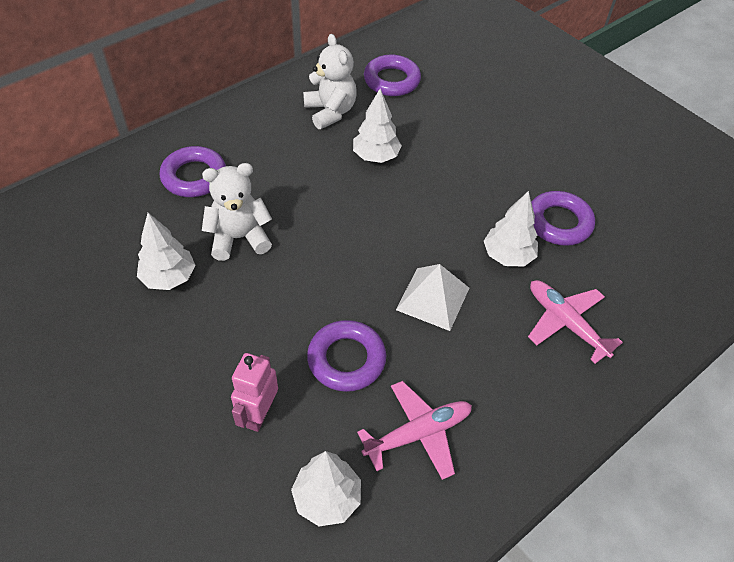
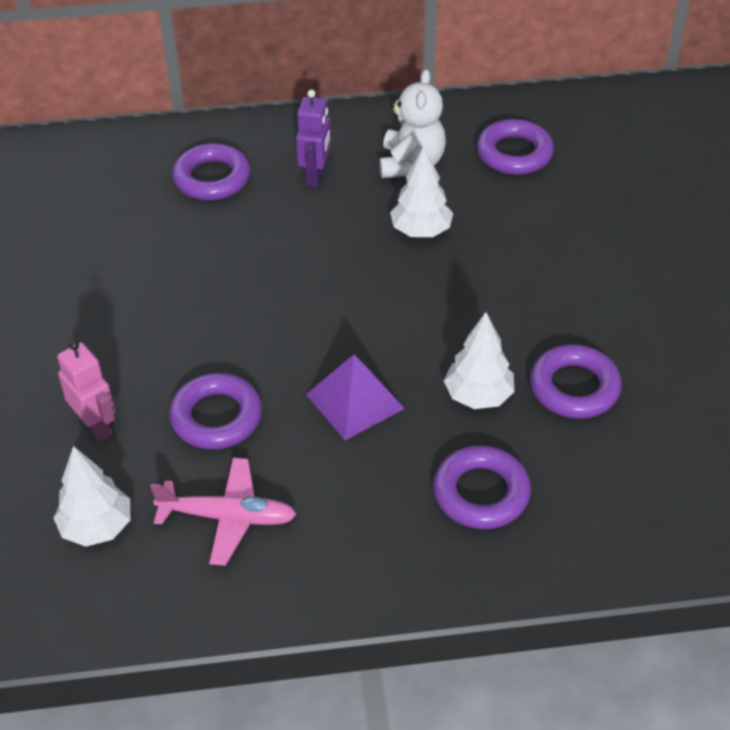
camera: 35 degrees right, 5 degrees down
(169, 278) = (113, 267): white tree -> none
(239, 238) = (207, 257): white teddy bear -> none
(259, 414) = (96, 426): pink robot -> pink robot turned 90 degrees clockwise
(271, 145) = (316, 176): none -> purple robot
(433, 298) = (355, 401): white pyramid -> purple pyramid
(566, 323) = (481, 493): pink plane -> purple ring

